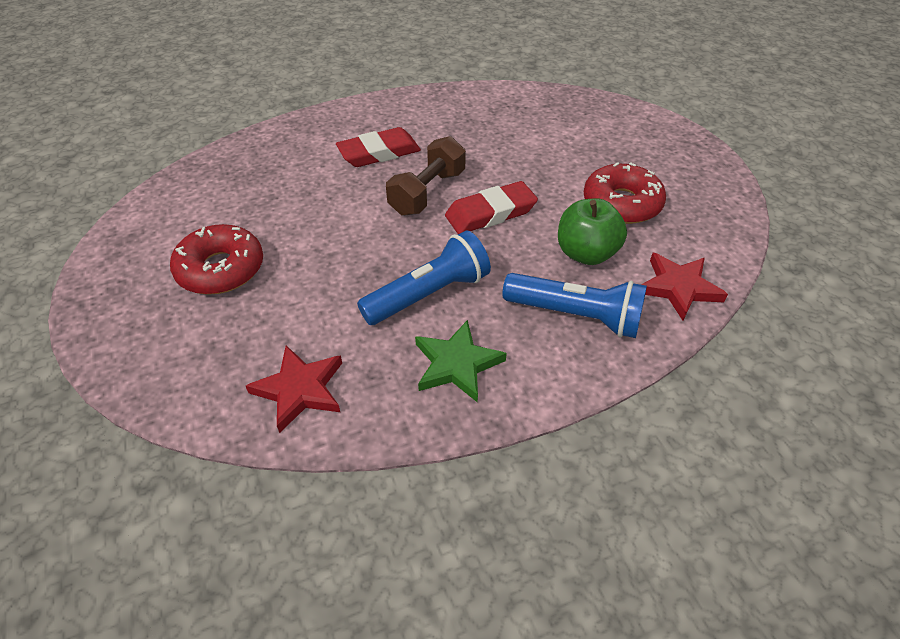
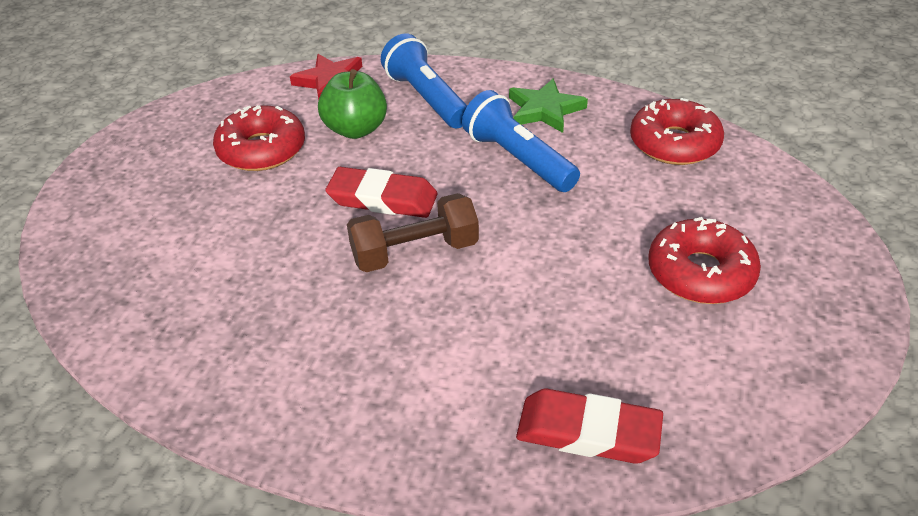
camera: 140 degrees left, 5 degrees down
(300, 390) = (674, 143): red star -> red donut
(379, 153) = (409, 341): red eraser -> red eraser (588, 432)
(429, 294) = (518, 159): blue flashlight -> blue flashlight turned 45 degrees clockwise

